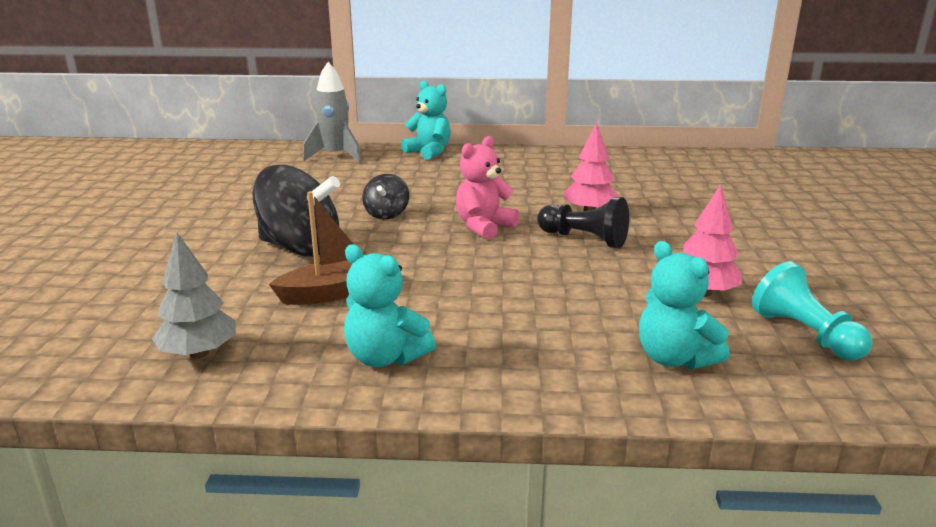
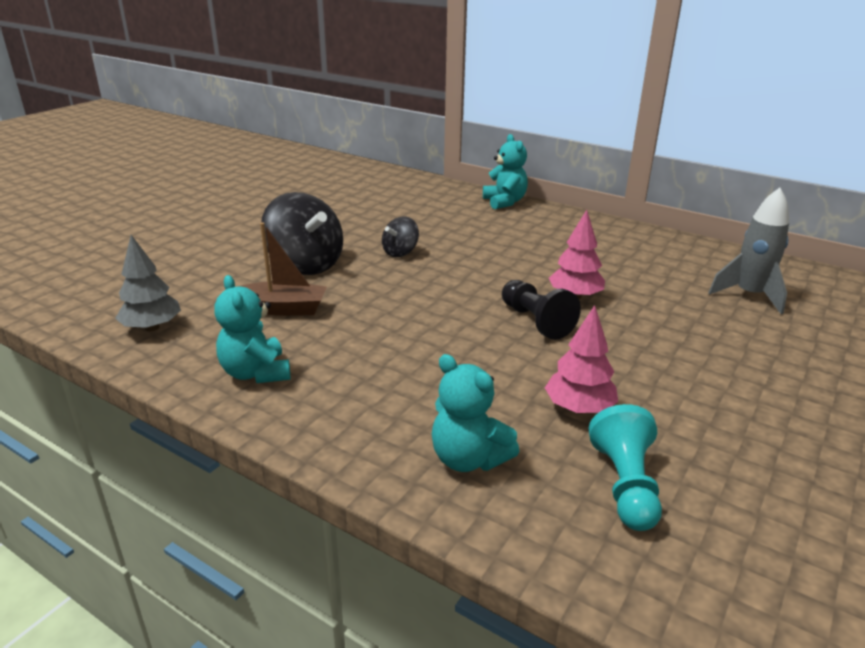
camera: 30 degrees right, 5 degrees up
(335, 156) = (424, 190): grey rocket -> grey rocket (749, 295)
(484, 227) = (463, 285): pink teddy bear -> none
(674, 358) = (468, 459): turquoise teddy bear -> turquoise teddy bear turned 45 degrees counterclockwise

